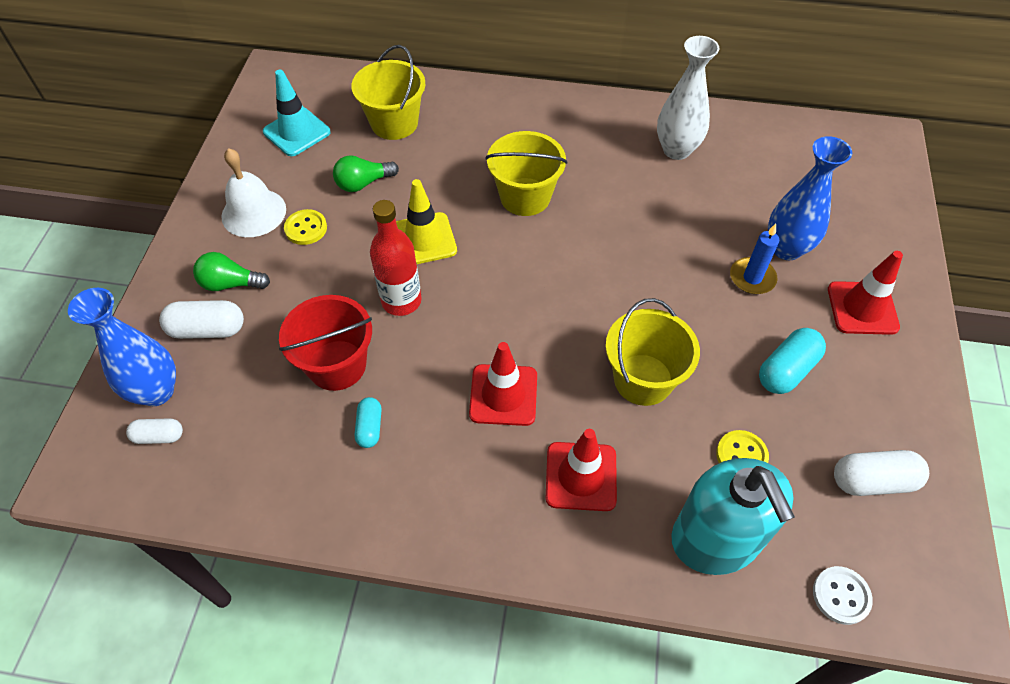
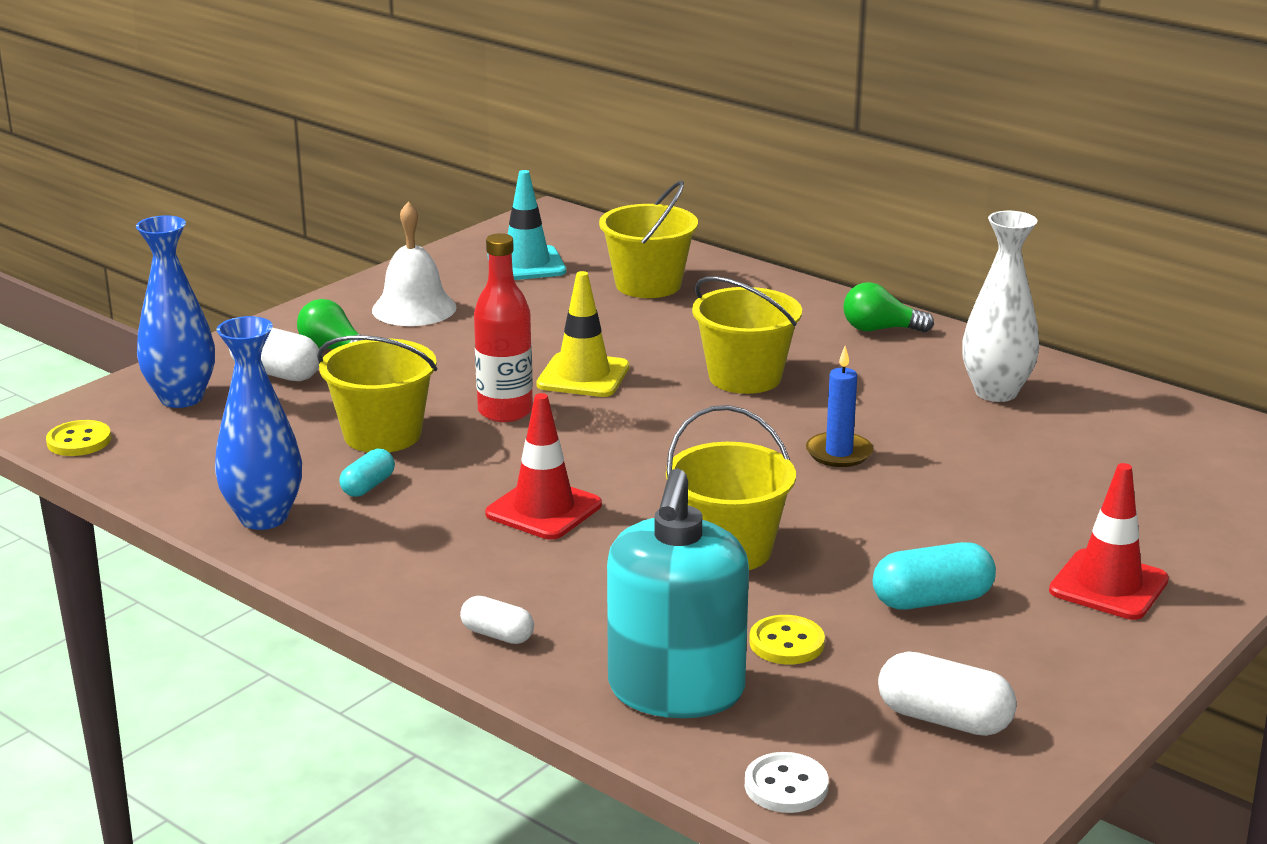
camera: 30 degrees right, 30 degrees down
(159, 436) = (151, 427): white capsule -> white capsule (497, 635)
(306, 228) = (458, 334): yellow button -> yellow button (79, 441)
(337, 365) = (382, 435): red bucket -> yellow bucket
(363, 183) = (560, 319): green light bulb -> green light bulb (880, 329)
(581, 476) = (565, 593): red traffic cone -> none
(752, 278) = (975, 517): blue candle -> blue candle (839, 453)
(786, 248) = (1056, 508): blue vase -> blue vase (263, 517)

